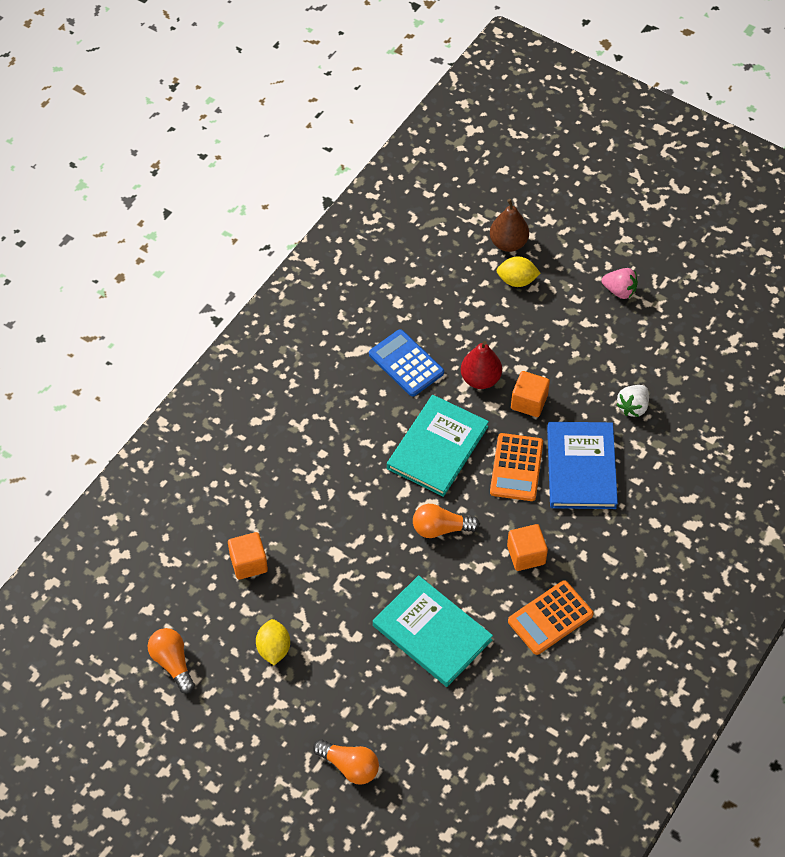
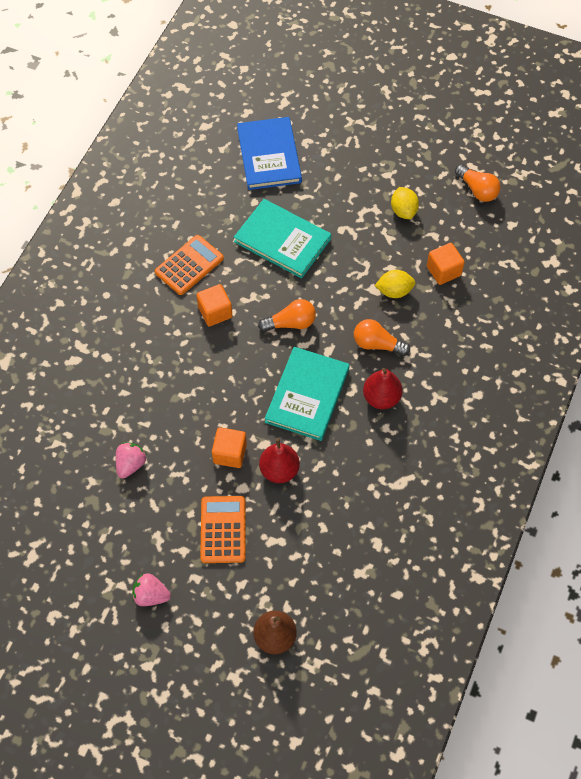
camera: 170 degrees right, 5 degrees up
(349, 766) = (325, 142): orange light bulb -> orange light bulb (377, 344)
(359, 433) = (381, 398): none -> red pear
(406, 363) = (353, 475): blue calculator -> none
(516, 468) = (233, 387): orange calculator -> orange calculator (223, 530)
(517, 281) = (259, 590): yellow lemon -> yellow lemon (394, 291)
(581, 467) = (175, 396): blue book -> blue book (269, 155)
(633, 407) = (131, 464): white strawberry -> pink strawberry

